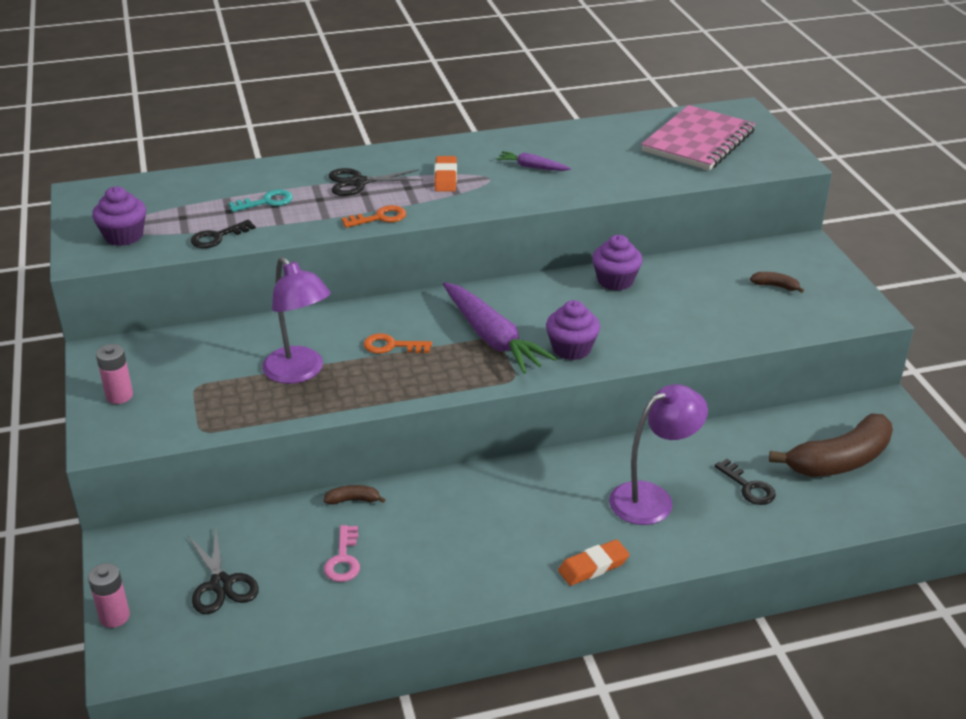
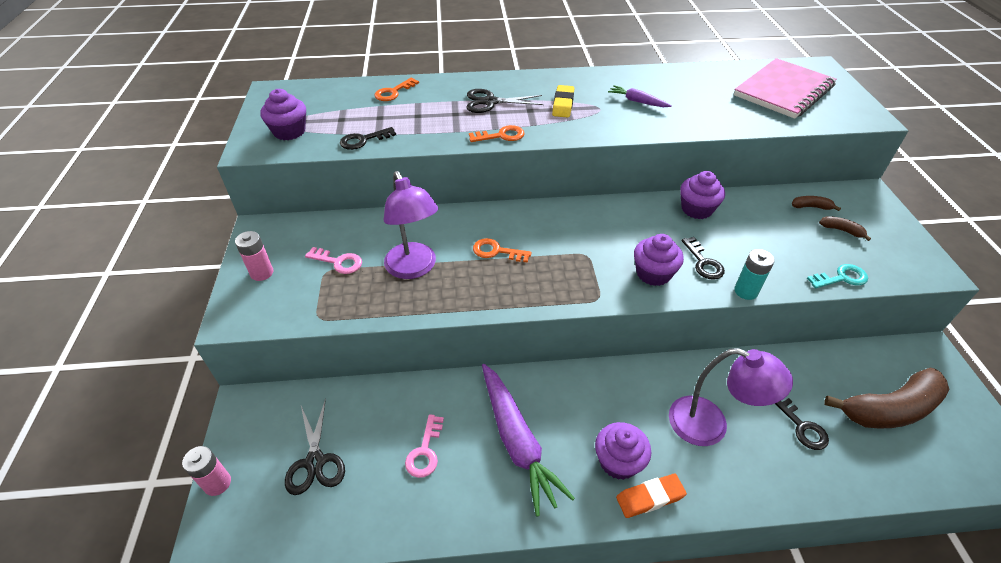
camera: 10 degrees right, 10 degrees up
(208, 375) = (338, 262): none -> pink key
(237, 181) = (394, 92): none -> orange key
(266, 202) = (411, 112): turquoise key -> turquoise key (841, 278)
(353, 500) = (445, 387): brown banana -> brown banana (811, 207)
(445, 178) = (563, 104): orange eraser -> yellow eraser
(492, 338) = (584, 253): purple carrot -> purple carrot (517, 441)
(557, 541) = (618, 461): none -> purple cupcake
(625, 332) = (703, 262): none -> black key
(652, 498) = (710, 425): purple lamp -> purple lamp turned 45 degrees clockwise
(672, 354) = (746, 291): none -> turquoise battery

